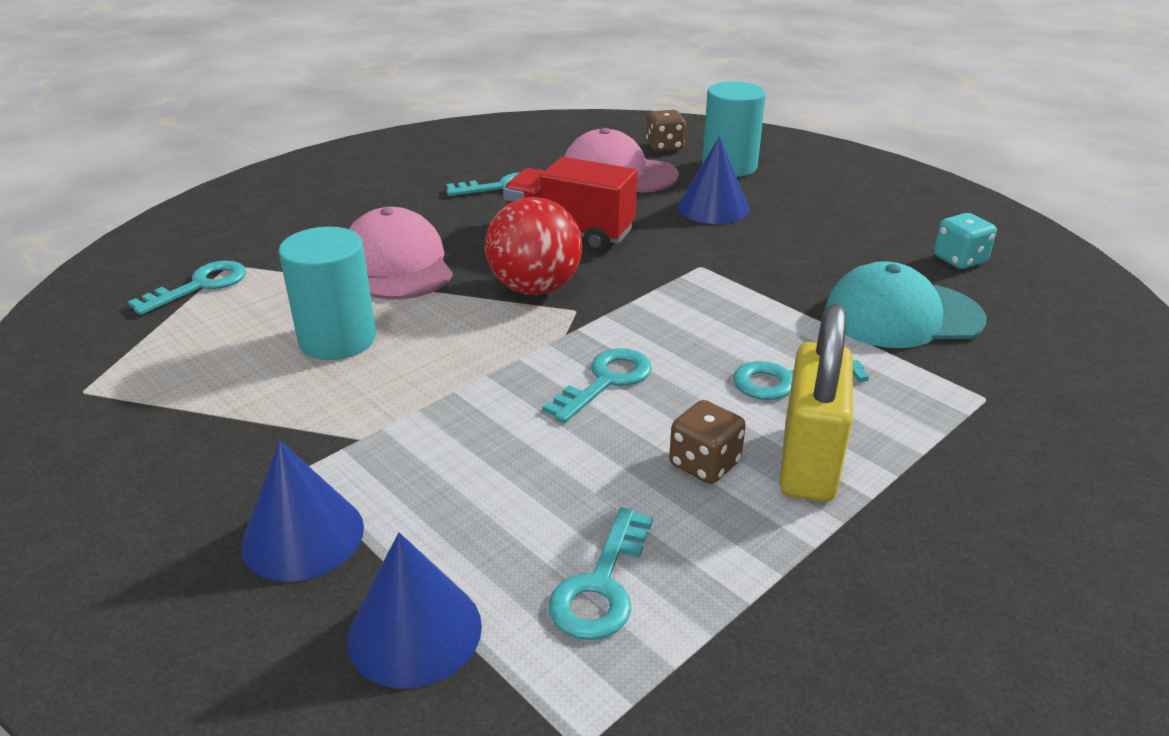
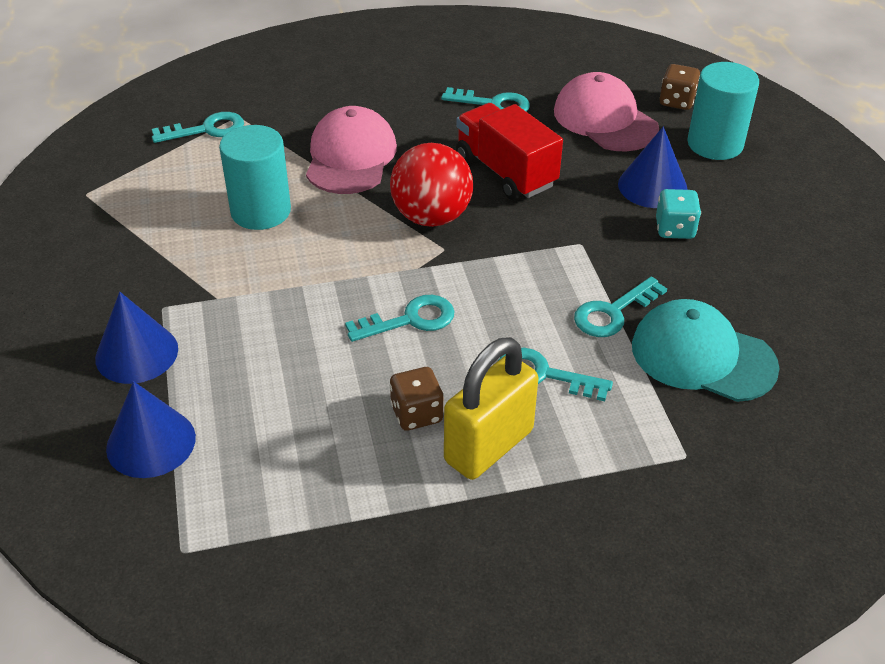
camera: 30 degrees right, 10 degrees up
(601, 585) = (275, 465): turquoise key -> turquoise key (613, 312)
(959, 260) = (822, 322): turquoise dice -> turquoise dice (674, 229)

